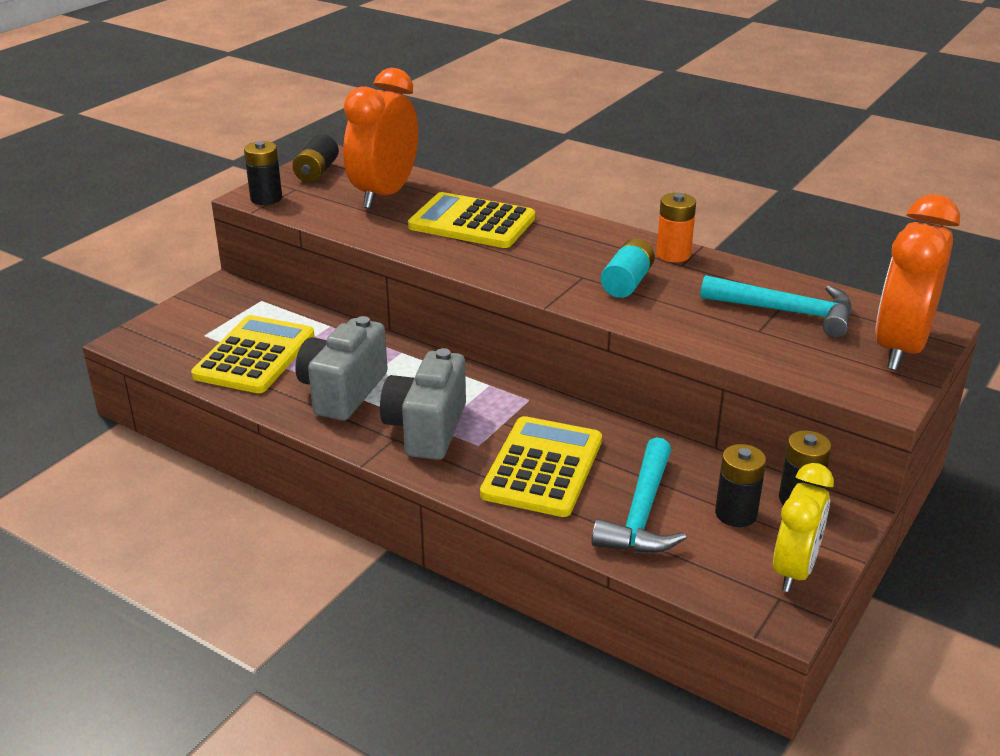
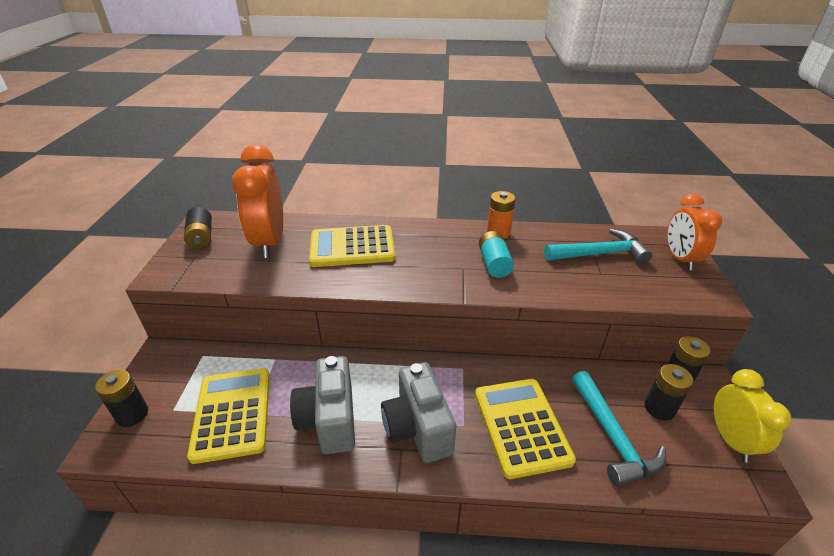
camera: 30 degrees left, 5 degrees up
(266, 198) = (175, 273): black battery -> black battery (132, 414)
(900, 348) = (680, 259): orange clock -> orange clock, size x0.66

